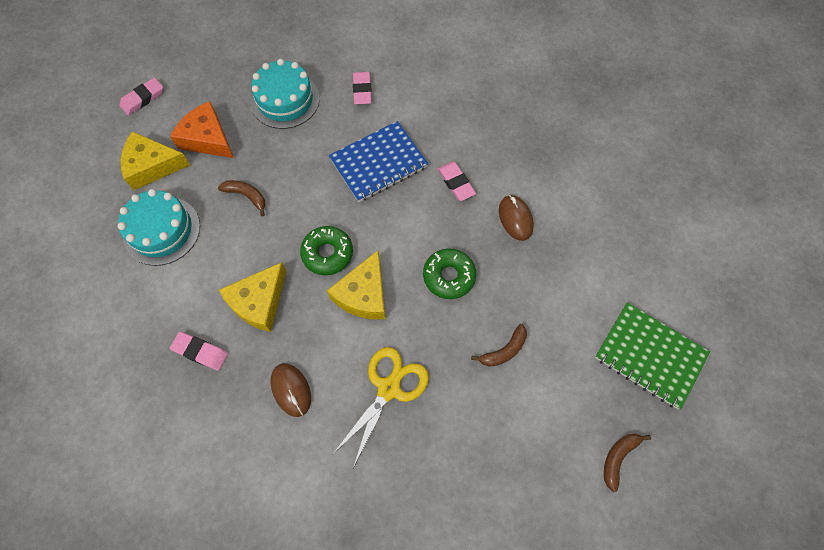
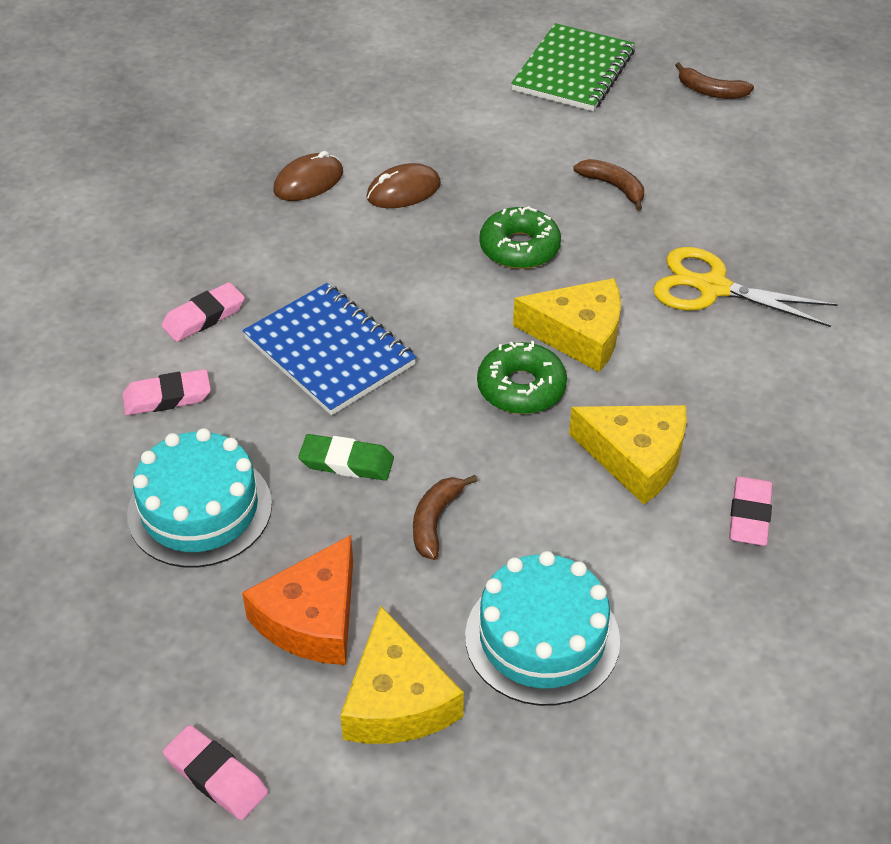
camera: 100 degrees left, 20 degrees down
(291, 390) = (760, 390): brown mouse -> brown mouse (308, 182)
(297, 162) = (346, 462): none -> green eraser
(456, 183) = (352, 257): pink eraser -> pink eraser (204, 317)

